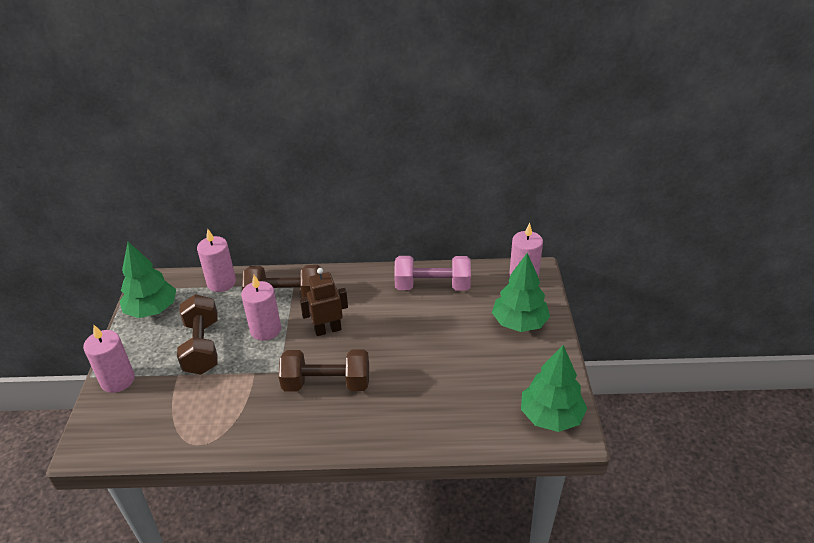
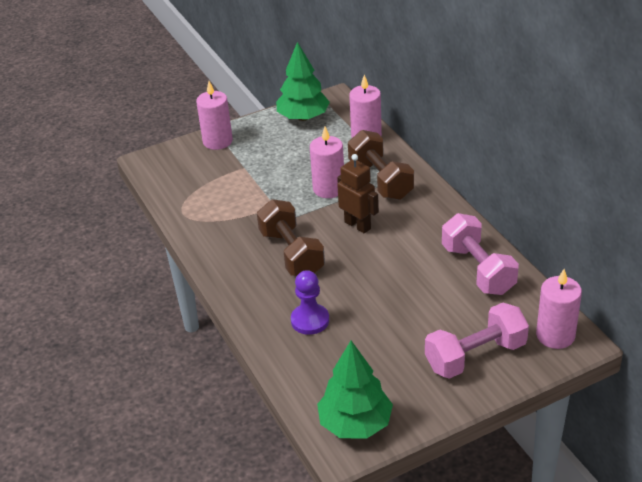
camera: 65 degrees right, 0 degrees up
(202, 347) = (282, 164): brown dumbbell -> none
(418, 402) = (310, 320): none -> purple pawn
(519, 323) = (475, 356): green tree -> pink dumbbell

